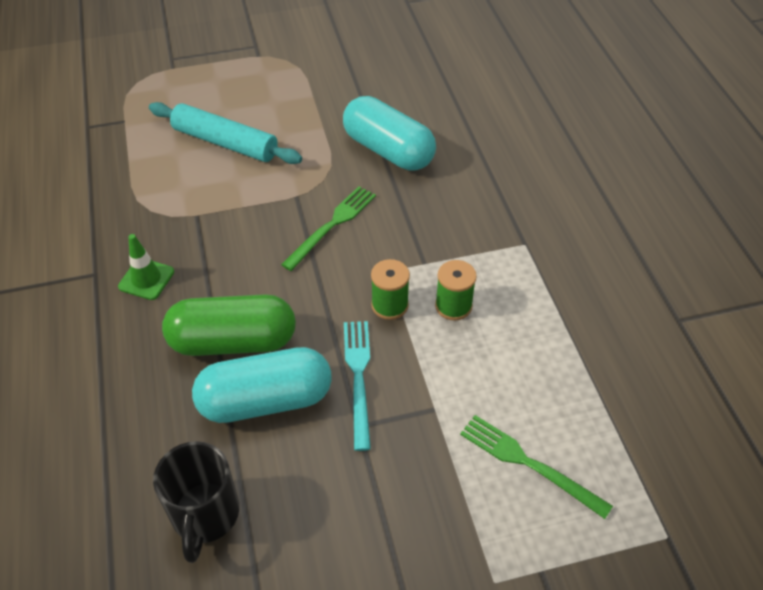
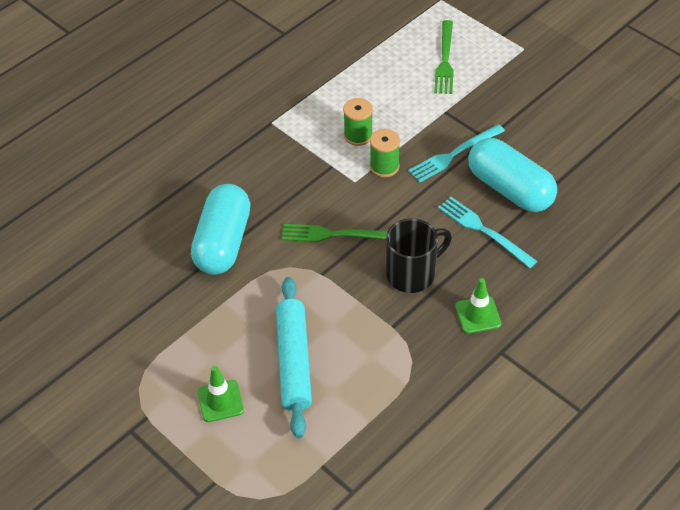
camera: 120 degrees left, 0 degrees up
(205, 516) = (602, 174): black mug -> black mug (413, 274)
(232, 93) = (220, 401): none -> green traffic cone
(233, 341) = (484, 231): green capsule -> turquoise fork

